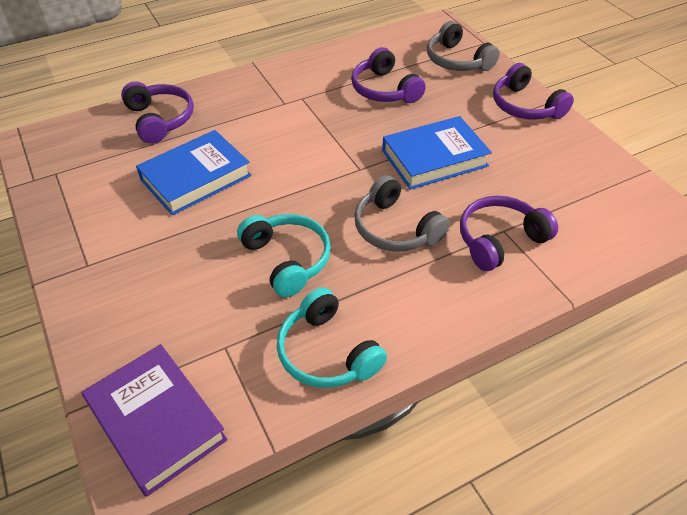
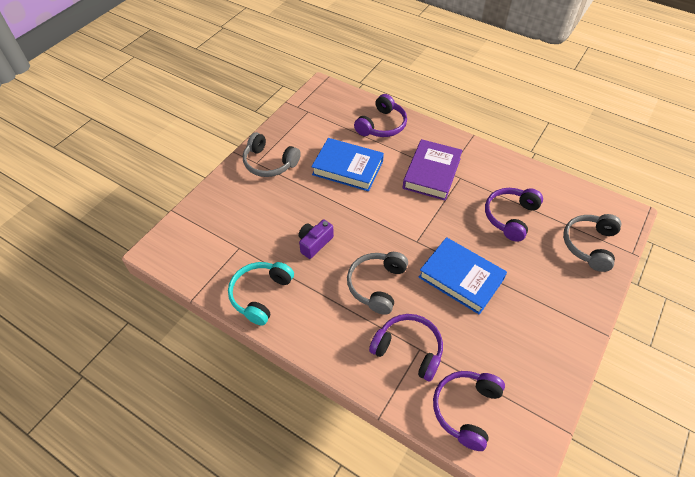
camera: 60 degrees right, 5 degrees up
(103, 250) = (269, 163): none -> grey headphones
(156, 422) = (182, 245): purple book -> purple book (432, 173)
(287, 259) = (314, 243): turquoise headphones -> purple camera
(525, 106) = (573, 313): purple headphones -> purple headphones (466, 410)

